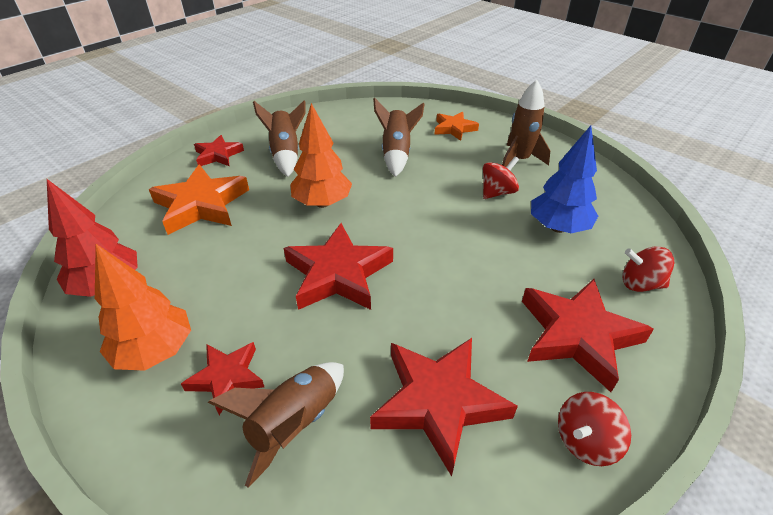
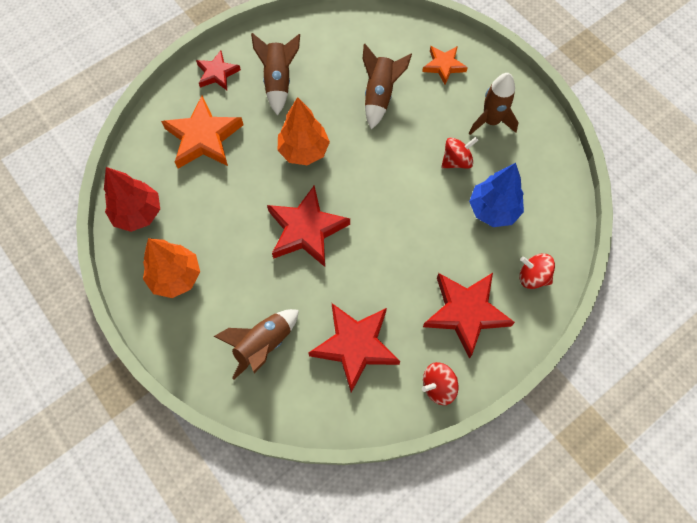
camera: 10 degrees right, 25 degrees up
(227, 377) = (222, 305): red star -> none

